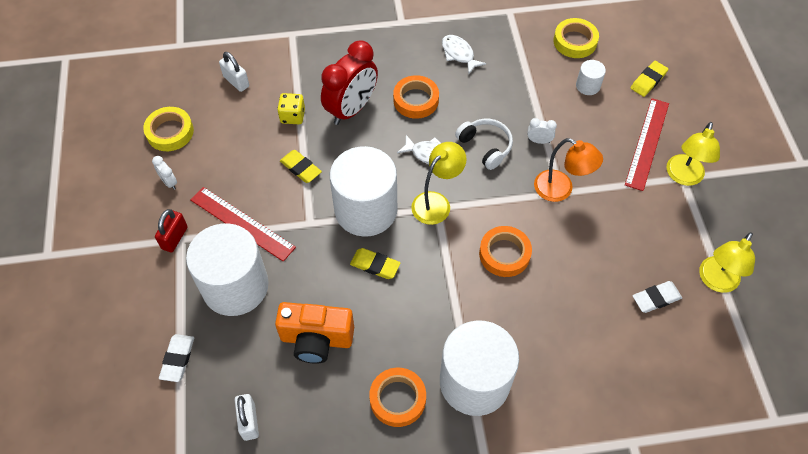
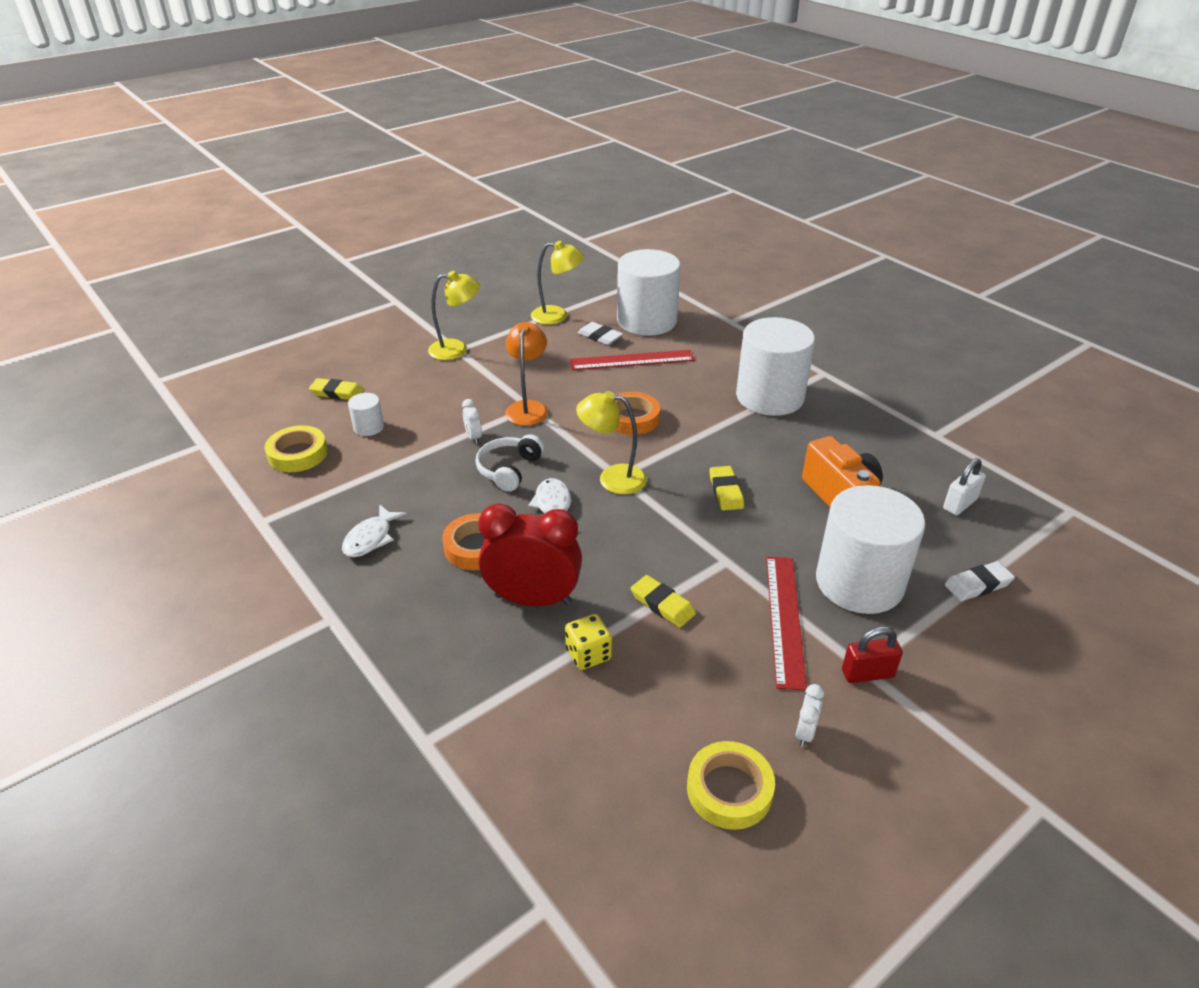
camera: 120 degrees left, 20 degrees down
(236, 81) = (572, 760): white padlock -> none
(301, 168) = (662, 604): yellow eraser -> yellow eraser turned 60 degrees counterclockwise
(366, 210) = (668, 524): white cylinder -> white cylinder (646, 321)
(397, 399) = (832, 429): orange tape -> none
(647, 143) = (428, 375): red ruler -> red ruler (631, 360)

